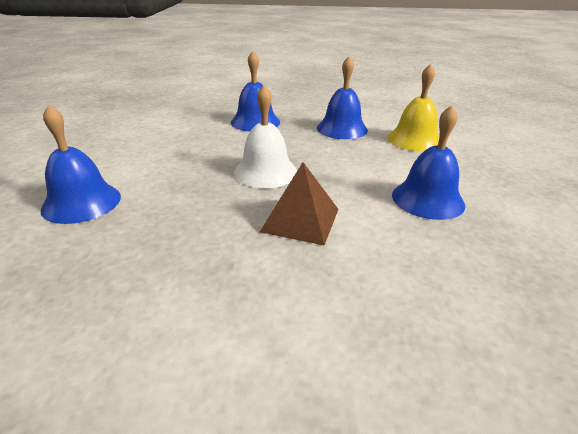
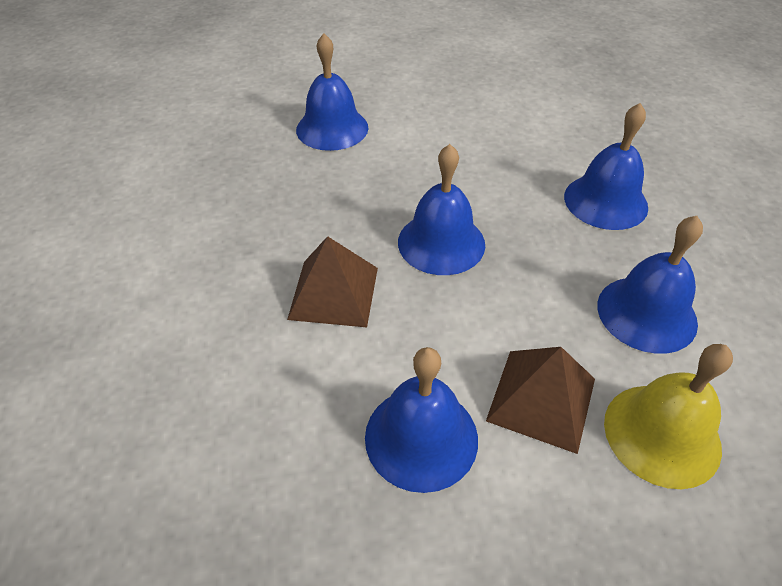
camera: 80 degrees right, 15 degrees up
(265, 172) = (441, 243): white bell -> blue bell
(397, 162) = (541, 399): none -> brown pyramid

